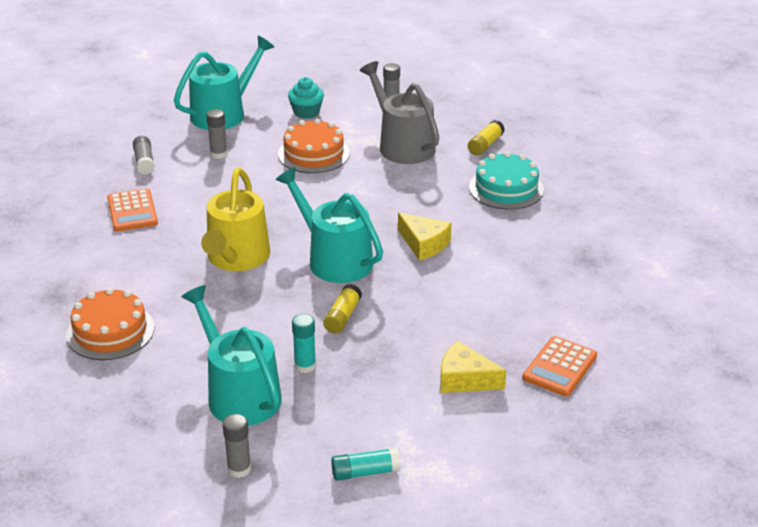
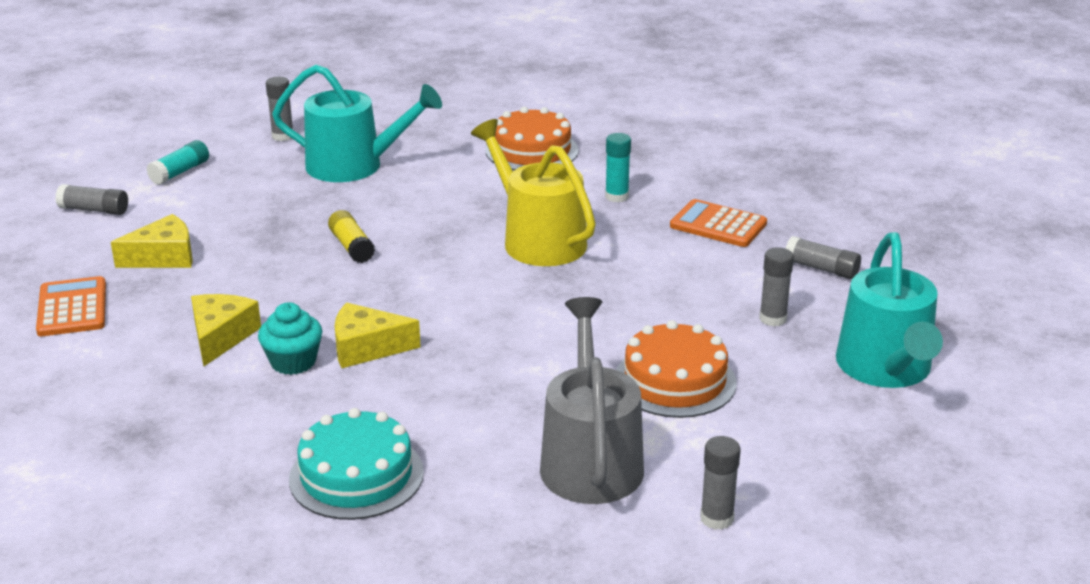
camera: 135 degrees right, 5 degrees down
(305, 366) = (328, 202): turquoise glue stick -> turquoise glue stick (617, 196)
(306, 112) = (801, 433): turquoise cupcake -> turquoise cupcake (293, 362)
(334, 259) = (440, 285): turquoise watering can -> none
(402, 145) = (590, 460): grey watering can -> grey watering can turned 105 degrees counterclockwise
(470, 464) = (94, 210): none -> grey glue stick
(485, 145) = (478, 533): yellow glue stick -> none
(491, 294) = (221, 337): none -> yellow cheese

